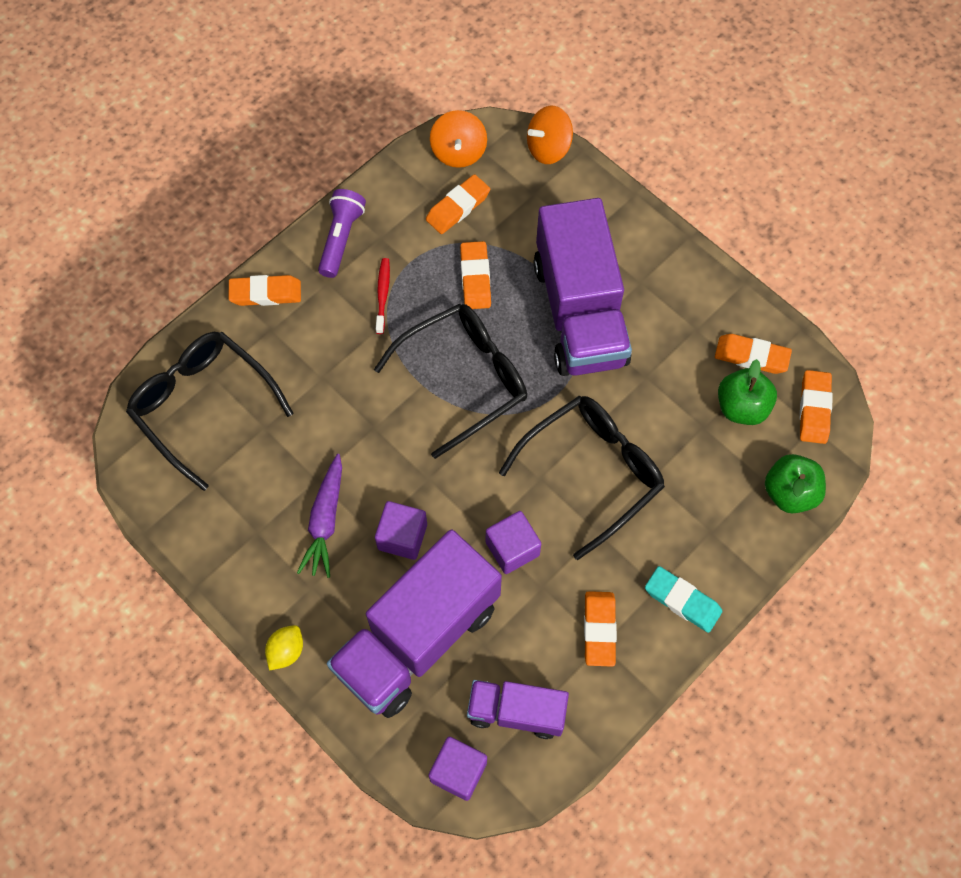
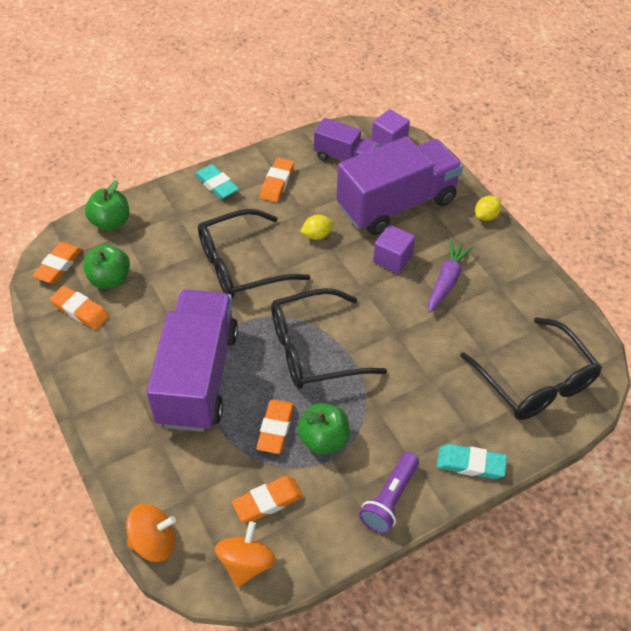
camera: 165 degrees left, 15 degrees down
(265, 293) = (470, 464): orange eraser -> turquoise eraser
(383, 294) = (363, 435): red toothbrush -> none
(422, 280) = (323, 439): none -> green apple
(512, 548) = (317, 235): purple cube -> yellow lemon

